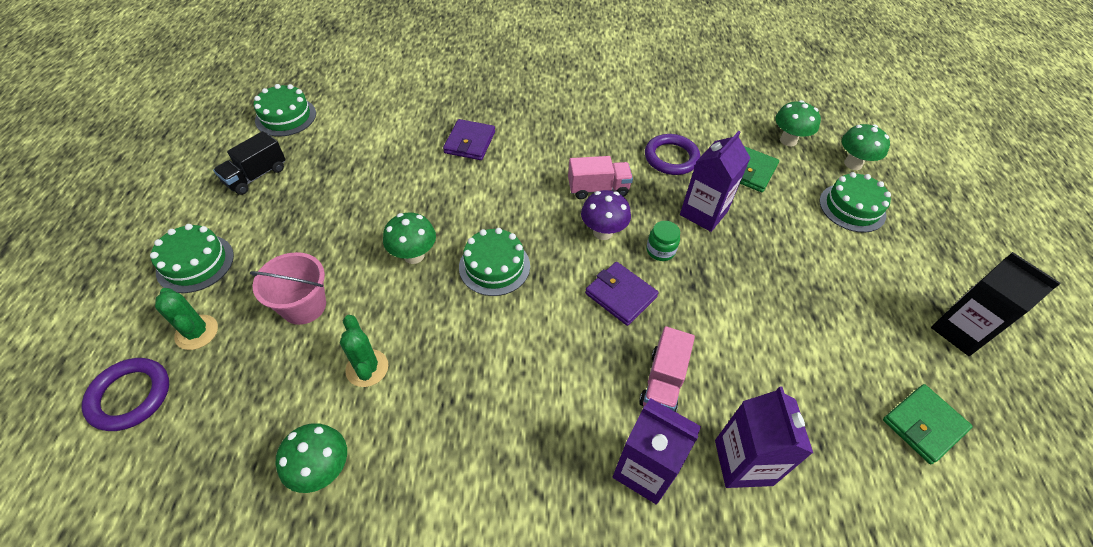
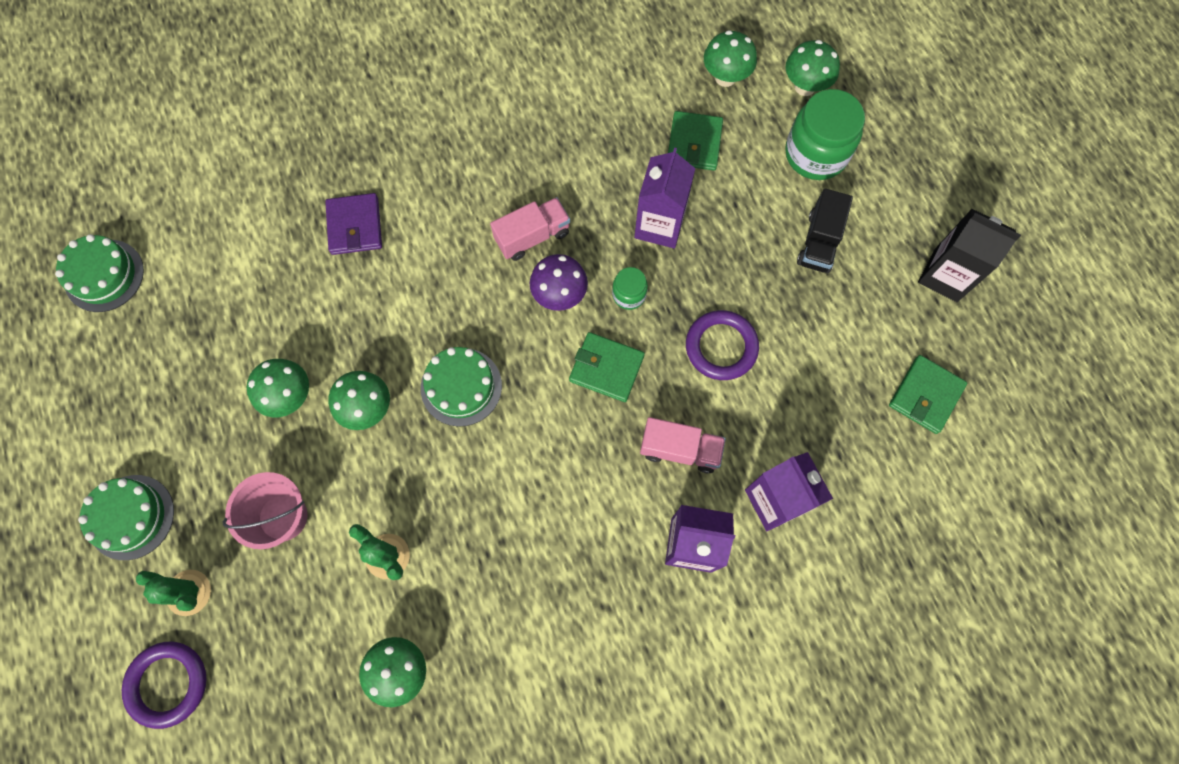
camera: 20 degrees left, 20 degrees up
(256, 176) = (124, 377): black truck -> black truck (819, 242)
(361, 227) = (290, 397): none -> green mushroom
(620, 295) = (606, 368): purple wallet -> green wallet
(663, 382) = (680, 449): pink truck -> pink truck turned 75 degrees counterclockwise
(671, 157) = (599, 157): purple ring -> purple ring (721, 347)
(852, 208) = (815, 154): green cake -> green jar

